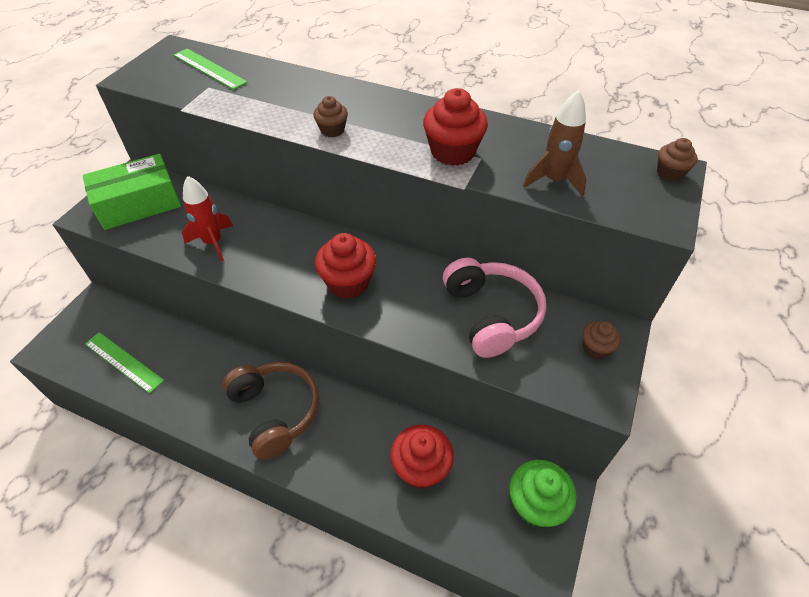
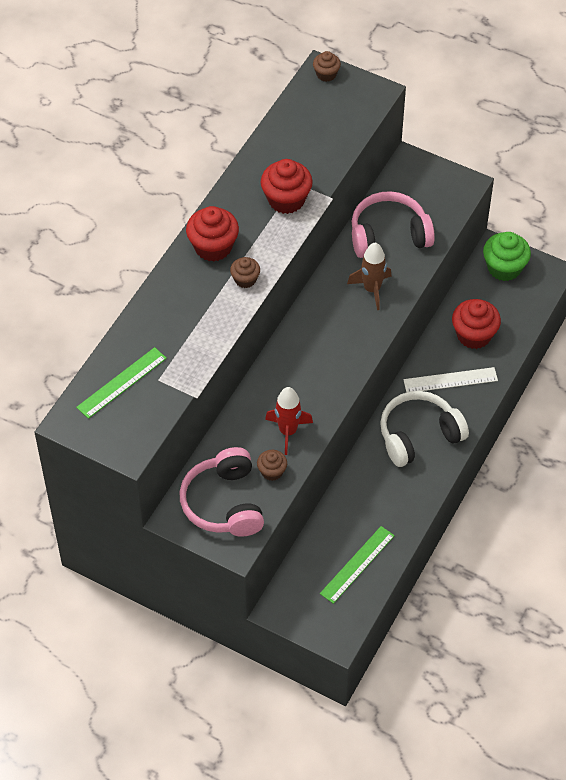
camera: 85 degrees left, 5 degrees up
(139, 204) = (224, 503): green box -> pink headphones
(275, 411) = (419, 435): brown headphones -> white headphones
(348, 283) = (347, 327): red cupcake -> red cupcake (213, 247)
(352, 442) = (450, 380): none -> white ruler
(554, 180) = (328, 143): brown rocket -> brown rocket (372, 289)
(595, 348) = (424, 178): brown cupcake -> brown cupcake (272, 471)

